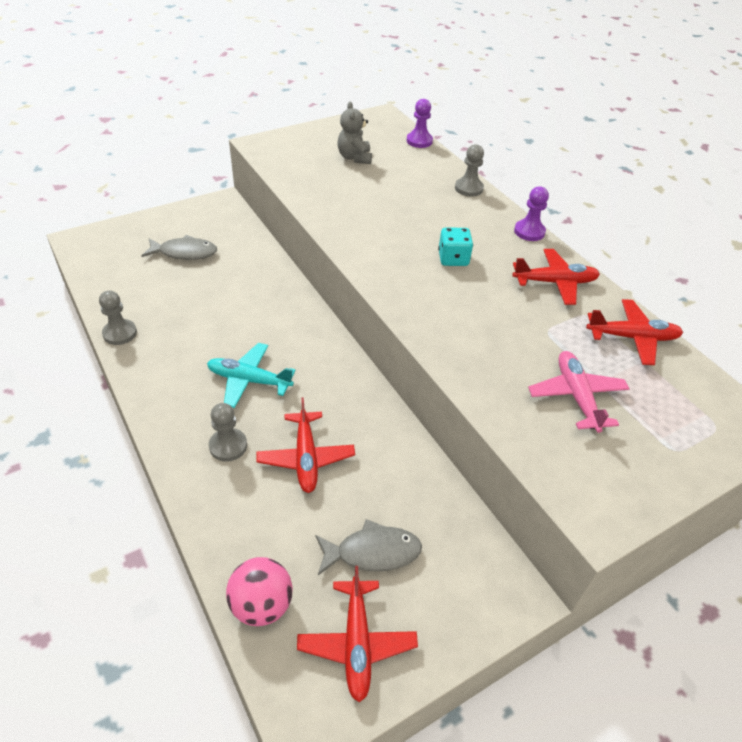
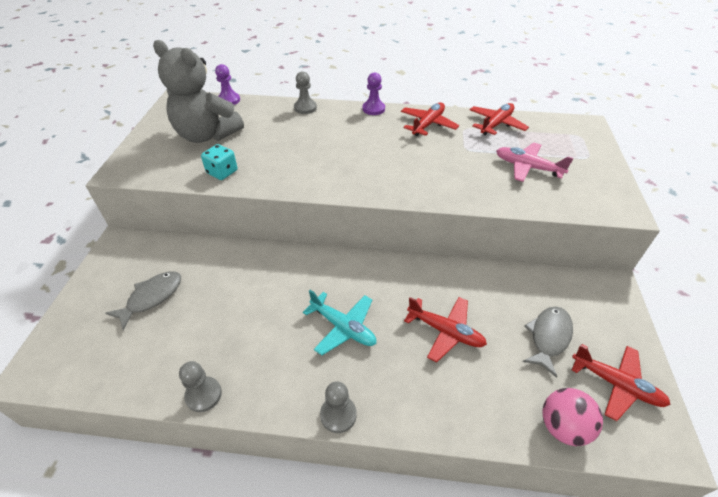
camera: 50 degrees left, 0 degrees up
(228, 446) = (400, 375): grey pawn -> grey pawn (338, 414)
(249, 380) = (343, 327): turquoise plane -> turquoise plane turned 105 degrees counterclockwise
(354, 157) = (207, 135): grey teddy bear -> grey teddy bear, size x1.95
(453, 259) = (367, 149): turquoise dice -> turquoise dice (222, 172)

